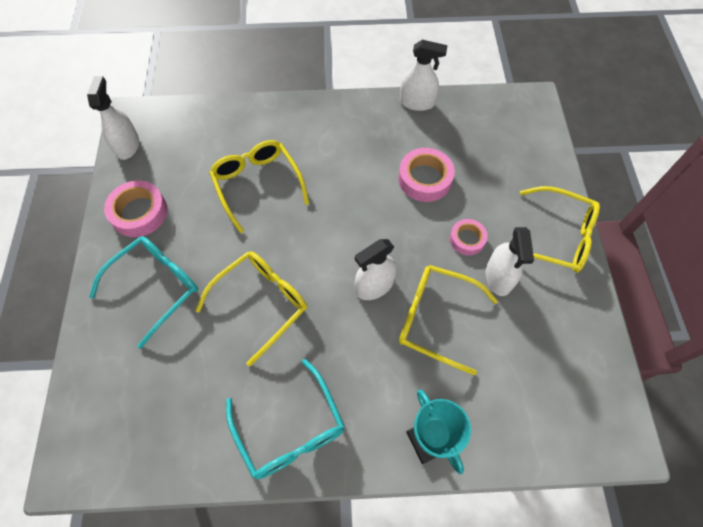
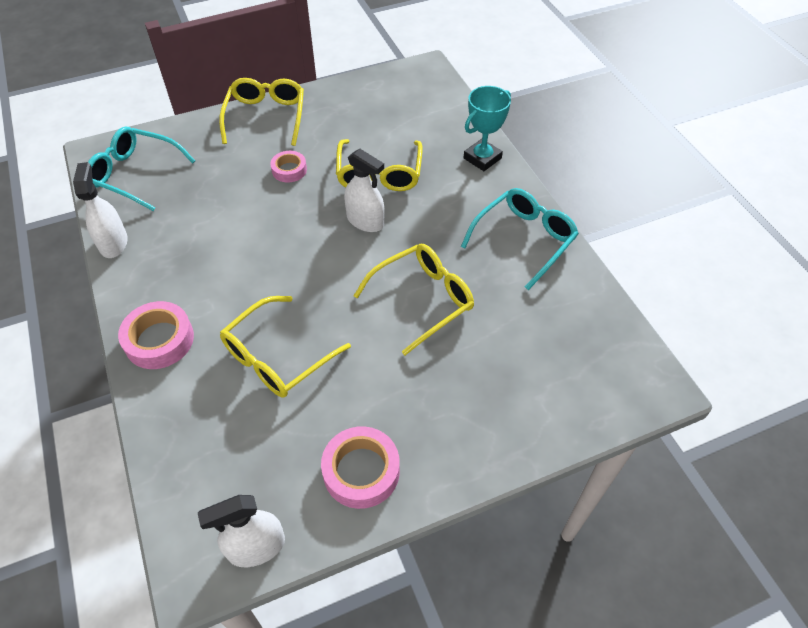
camera: 110 degrees left, 10 degrees down
(155, 287) = (449, 403): turquoise glasses -> turquoise glasses (135, 174)
(261, 303) = (422, 300): yellow glasses -> yellow glasses turned 120 degrees clockwise
(425, 179) = (225, 213): pink tape -> pink tape (159, 340)
(498, 277) = (321, 144): white spray bottle -> none

